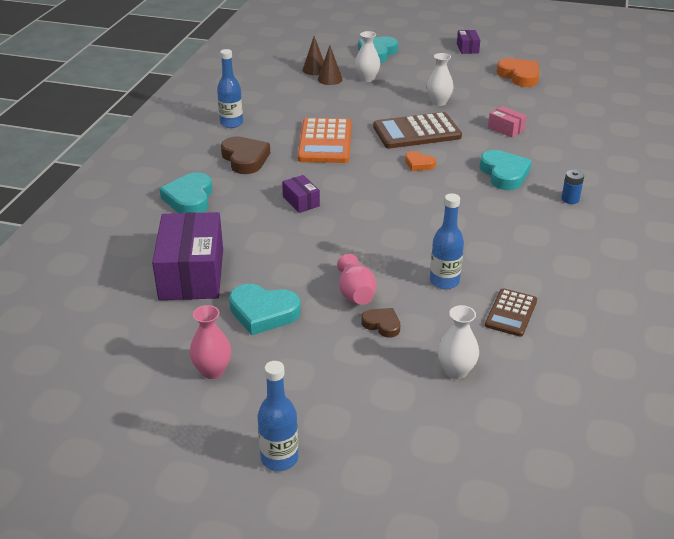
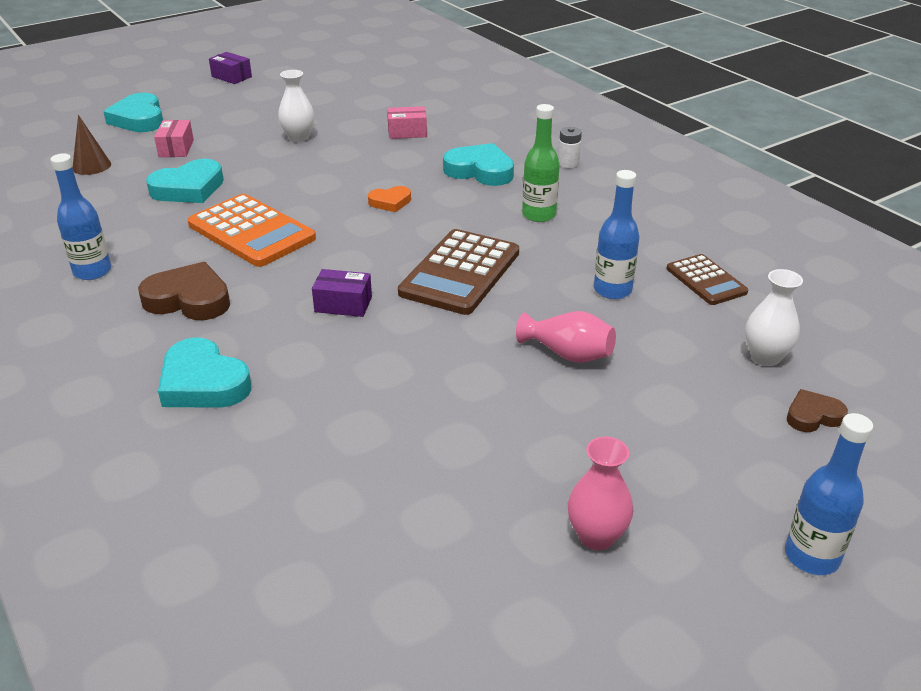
camera: 50 degrees left, 0 degrees up
(191, 274) = (372, 459): purple box -> none
(263, 313) = (525, 438): turquoise heart -> turquoise heart (188, 188)
(330, 79) = (131, 167): brown cone -> none
(367, 79) = (176, 148): white vase -> pink box
(382, 324) = (642, 364): brown heart -> brown heart (813, 416)
(416, 132) = (330, 174): brown calculator -> brown calculator (460, 273)
(487, 218) = (539, 215): none -> green bottle
(519, 76) = (330, 81): orange heart -> none
(570, 199) = (568, 163): blue battery -> white battery

